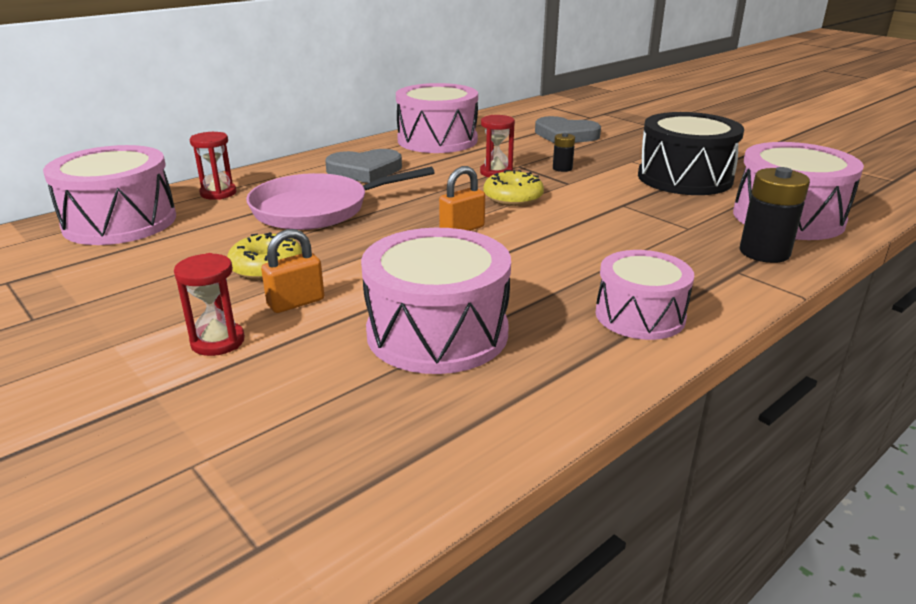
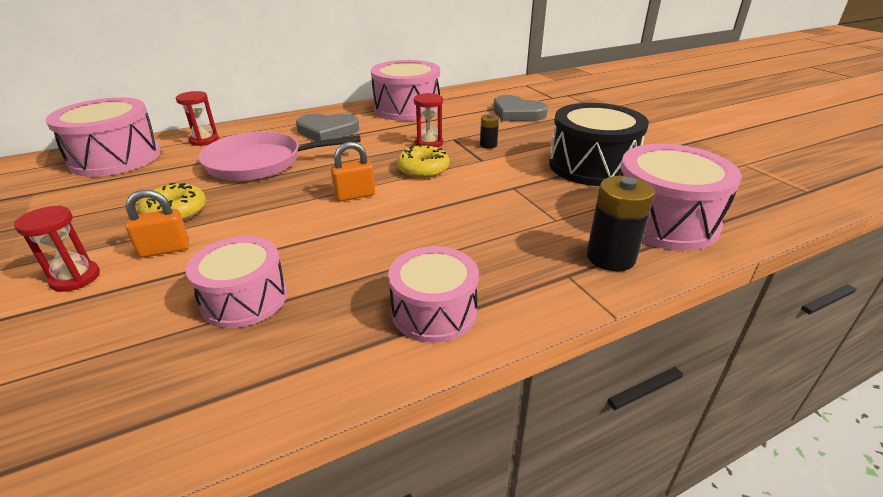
camera: 15 degrees right, 5 degrees up
(437, 332) = (244, 299): pink drum -> pink drum, size x0.65

